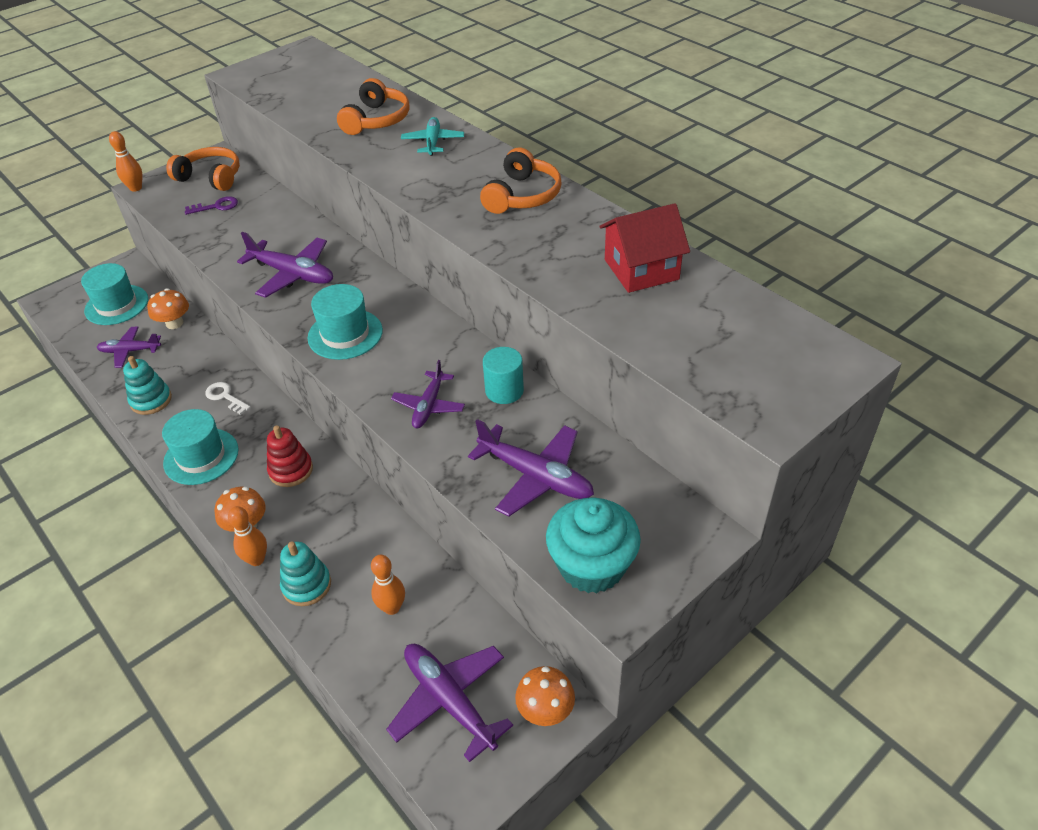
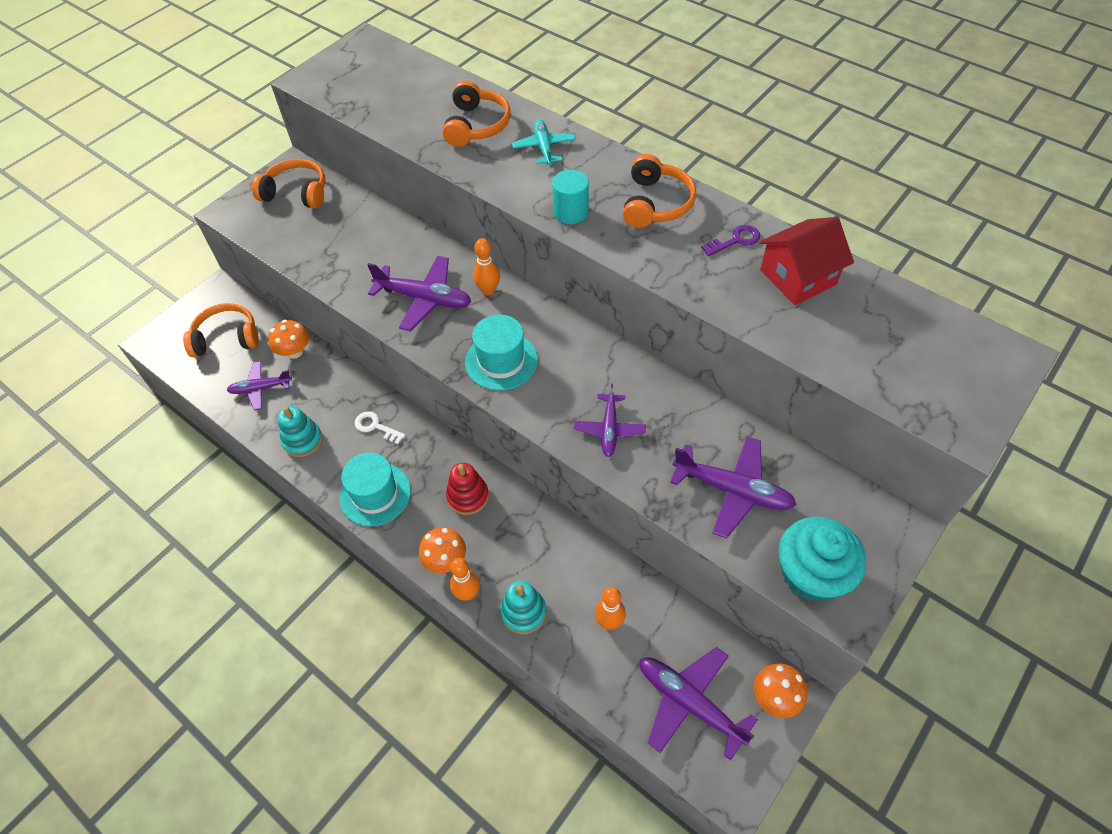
camera: 10 degrees left, 10 degrees up
(116, 305) = (226, 338): turquoise hat -> orange headphones
(136, 188) = (221, 214): orange bowling pin -> orange bowling pin (488, 290)
(216, 206) = (316, 227): purple key -> purple key (735, 240)
(504, 391) = (674, 403): turquoise cylinder -> turquoise cylinder (570, 212)

